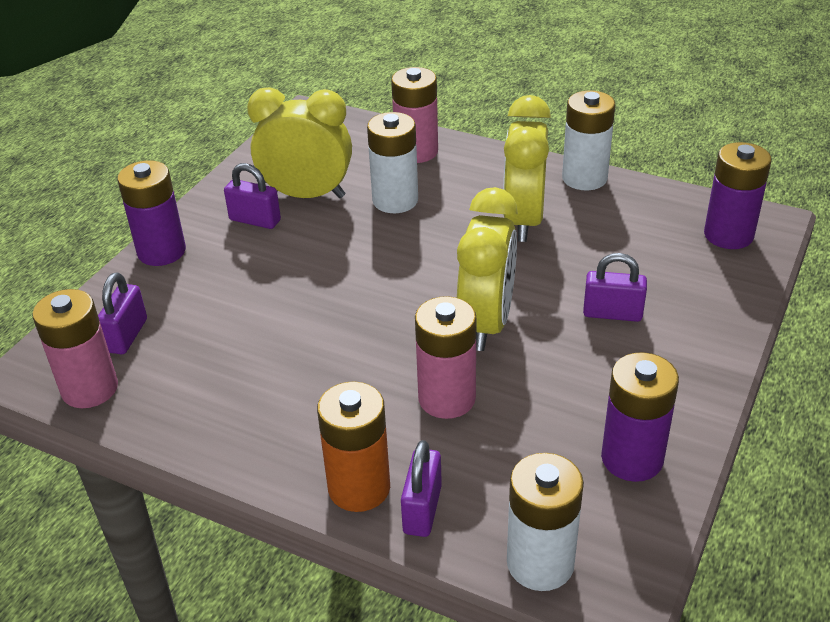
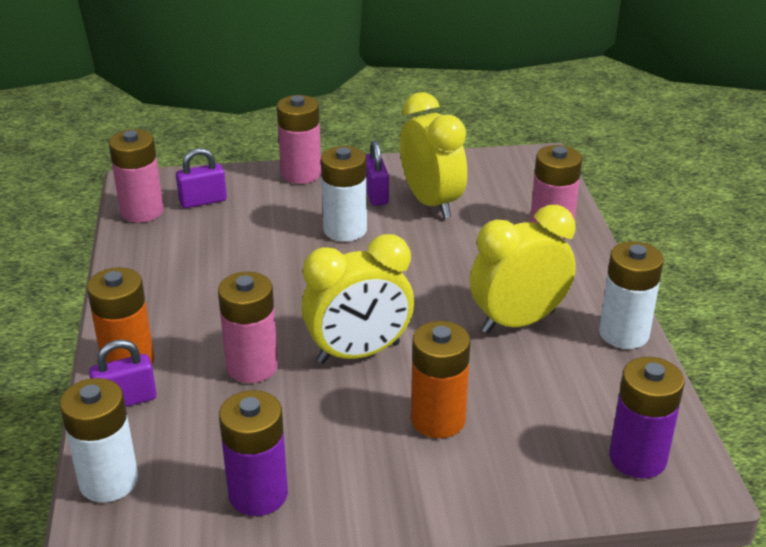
camera: 55 degrees right, 5 degrees down
(161, 251) = (301, 174): purple battery -> pink battery
(395, 200) = (471, 245): white battery -> white battery (345, 230)
(612, 313) = (438, 419): purple padlock -> orange battery

